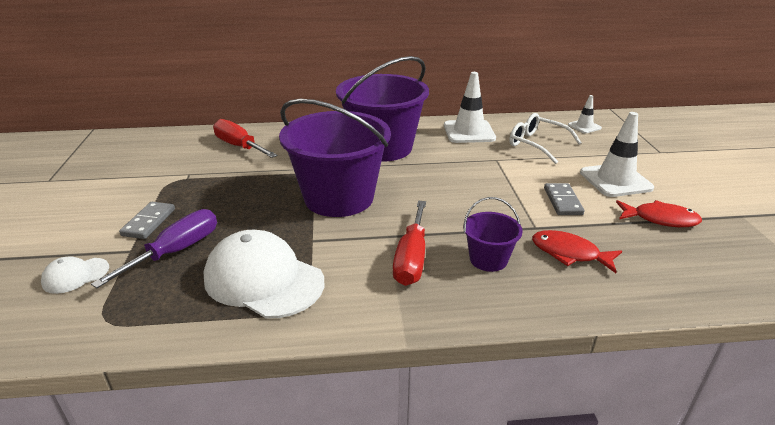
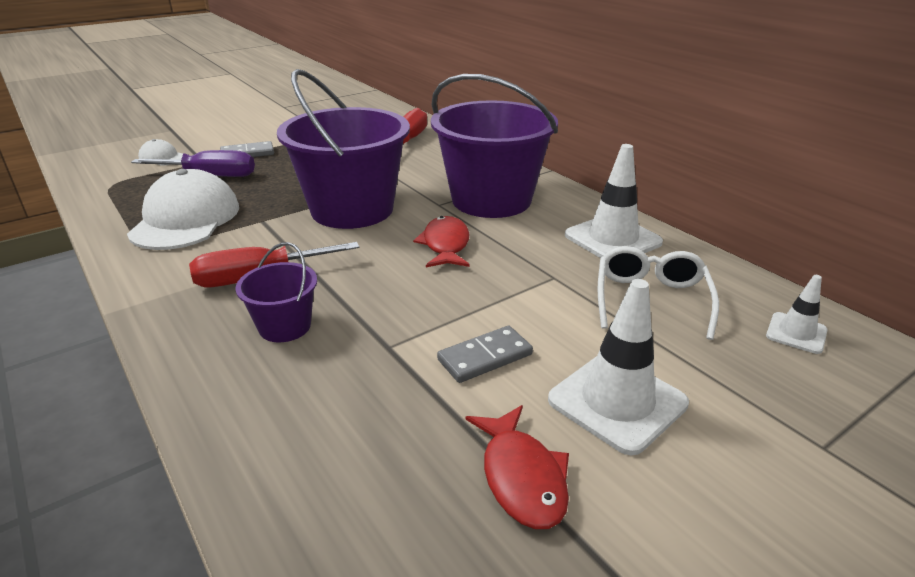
camera: 60 degrees right, 0 degrees up
(569, 253) = (338, 389): red fish -> red fish (445, 245)

